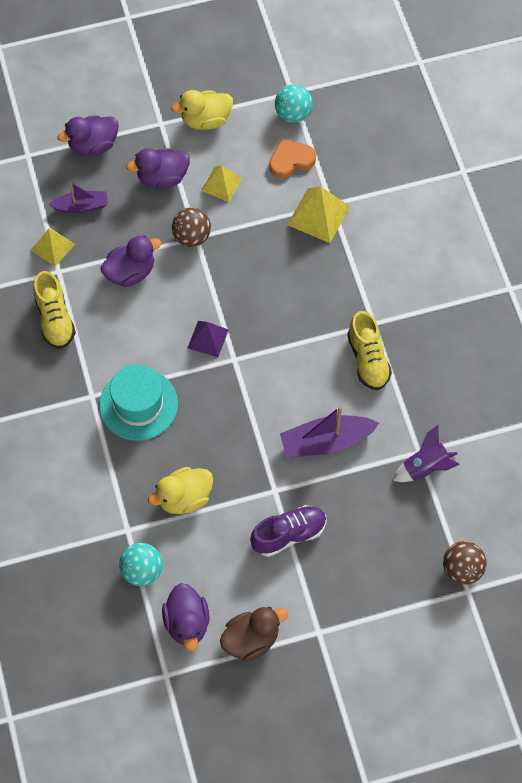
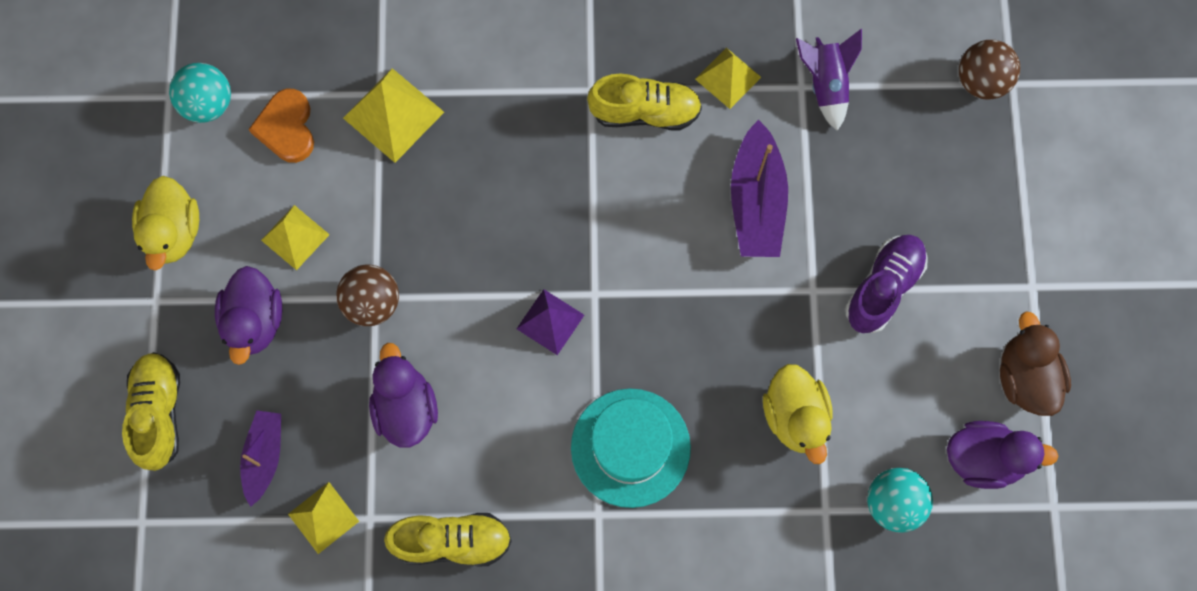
camera: 75 degrees left, 10 degrees up
(93, 145) = (159, 413): purple duck -> yellow shoe
(289, 534) = (883, 288): purple shoe -> purple shoe turned 45 degrees clockwise
(409, 404) = (728, 78): none -> yellow pyramid

